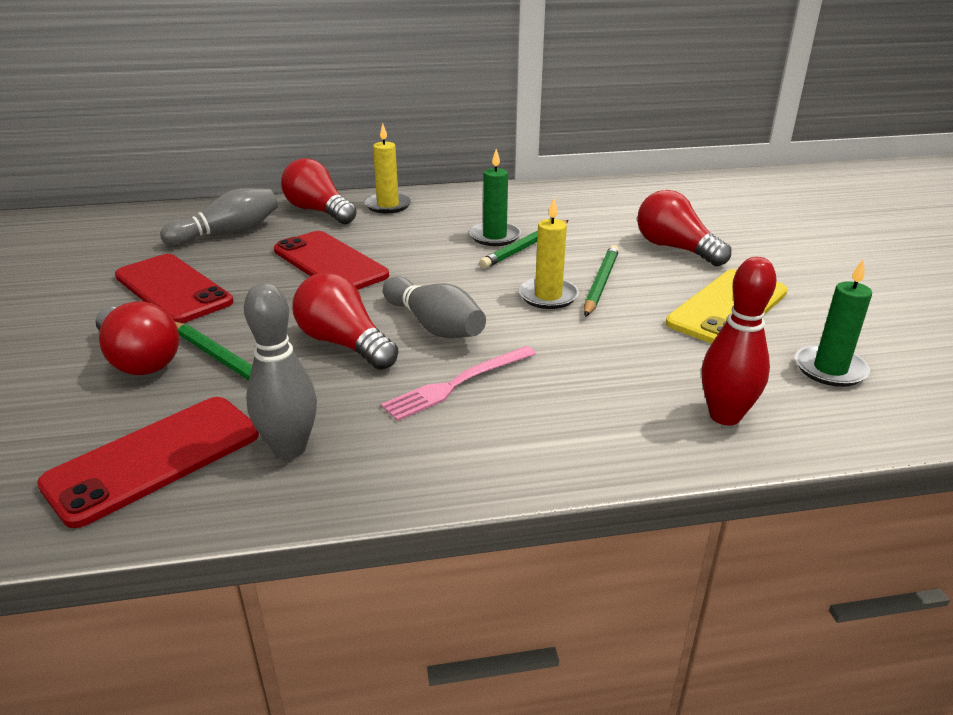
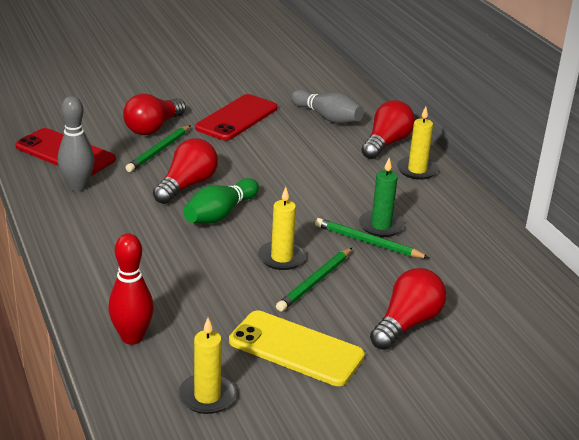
camera: 75 degrees right, 0 degrees up
(330, 263) = (297, 162): red phone -> none
(434, 326) = (220, 214): grey bowling pin -> green bowling pin
(457, 384) = (150, 230): pink fork -> none
(600, 283) = (315, 282): green pencil -> green pencil turned 120 degrees clockwise
(830, 369) = (207, 396): green candle -> yellow candle

